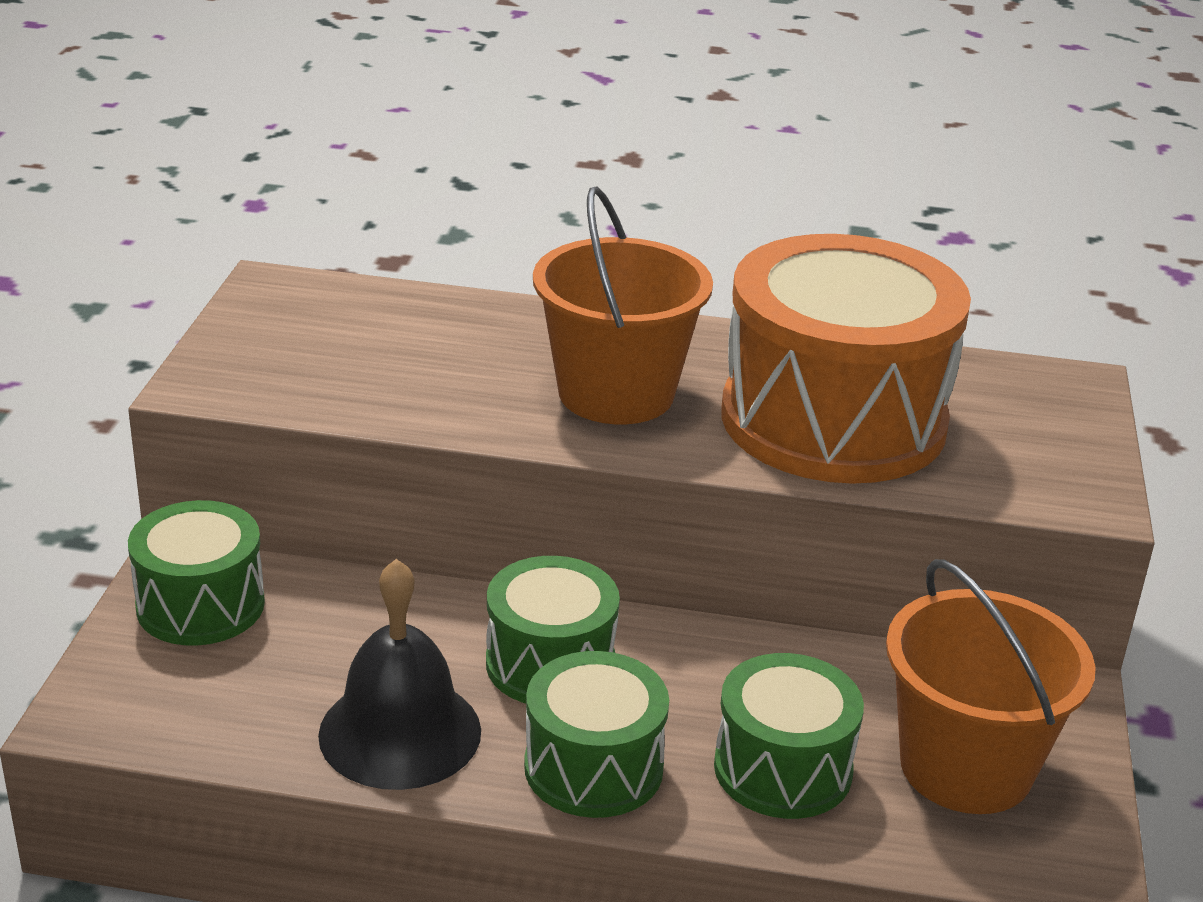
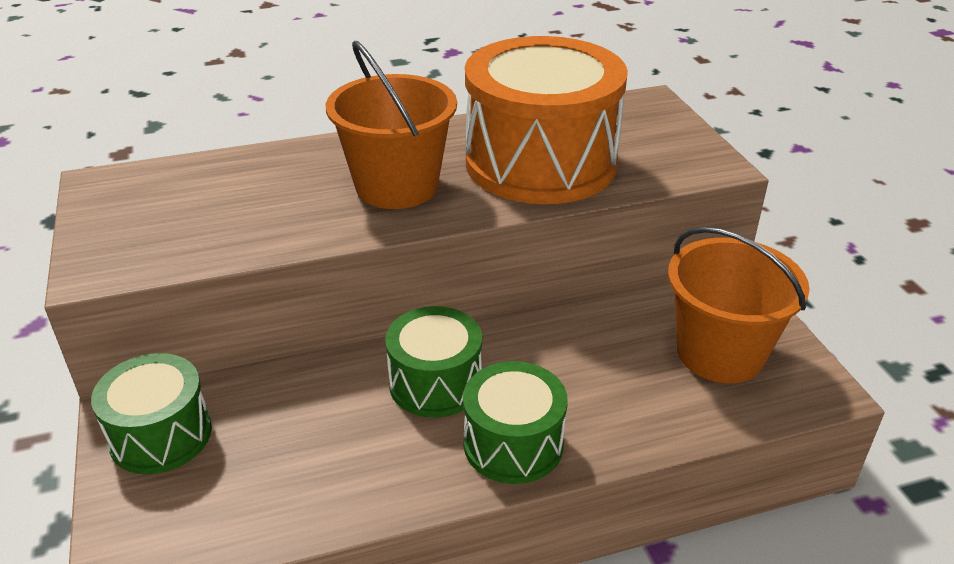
camera: 25 degrees left, 5 degrees up
(400, 732) = (370, 473): black bell -> none
(782, 769) = (624, 396): green drum -> none

